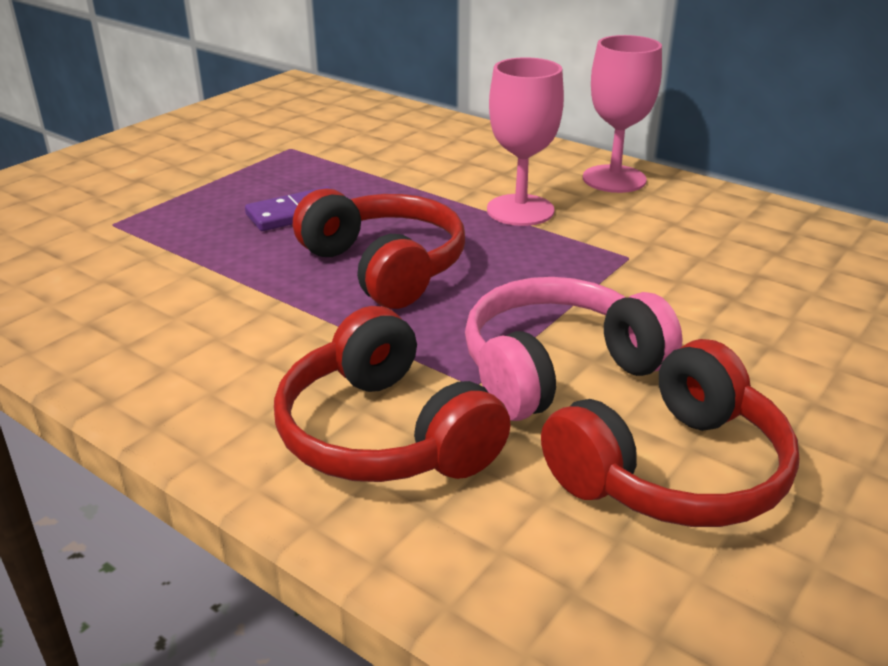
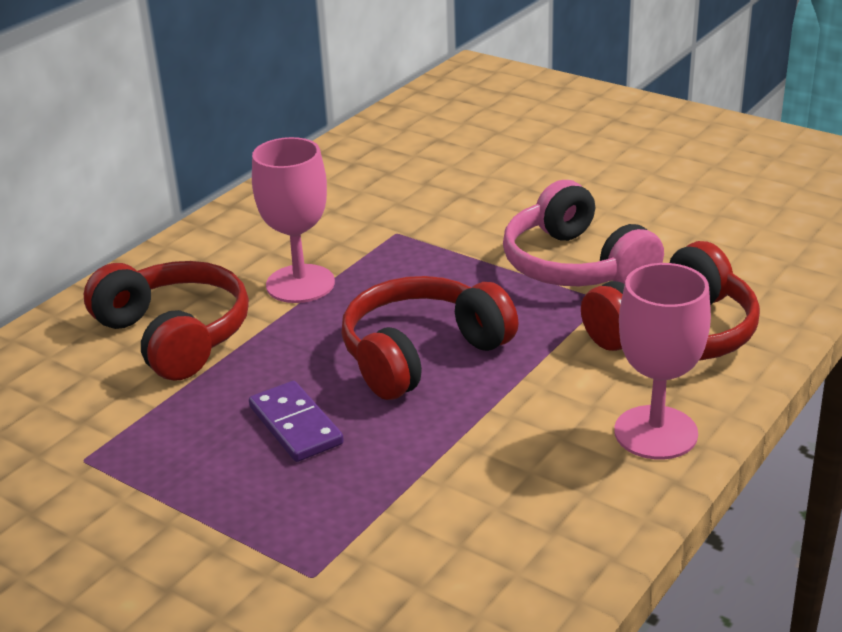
camera: 90 degrees left, 0 degrees up
(614, 179) = (233, 234): pink goblet -> pink goblet (655, 433)
(672, 471) = (676, 229): red headphones -> red headphones (175, 336)

